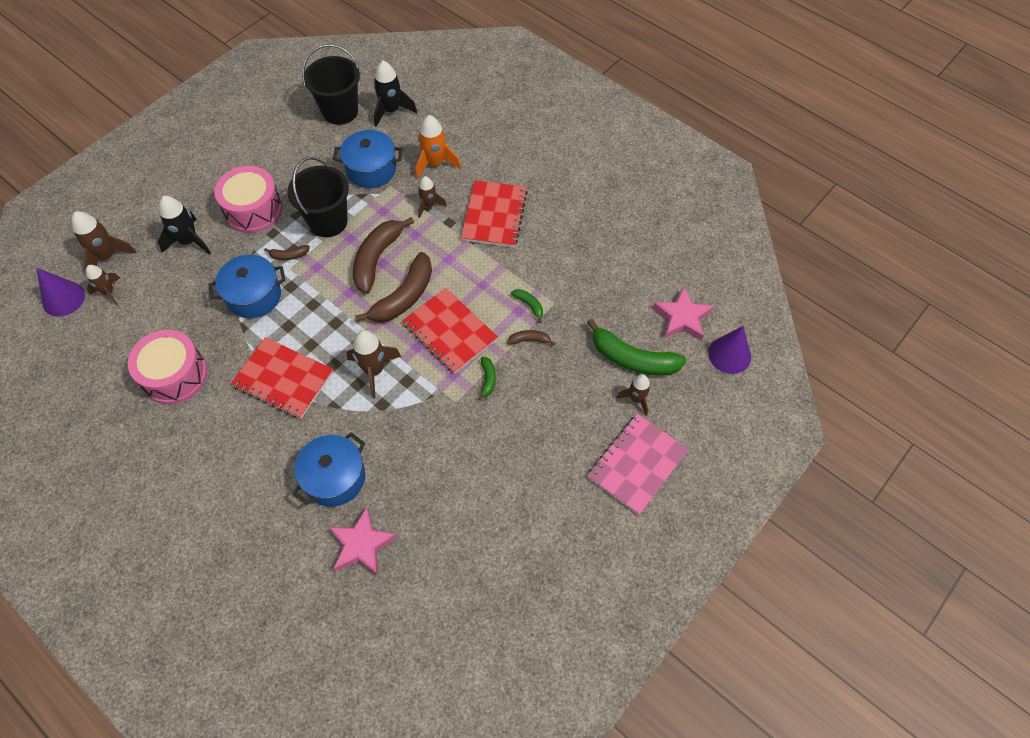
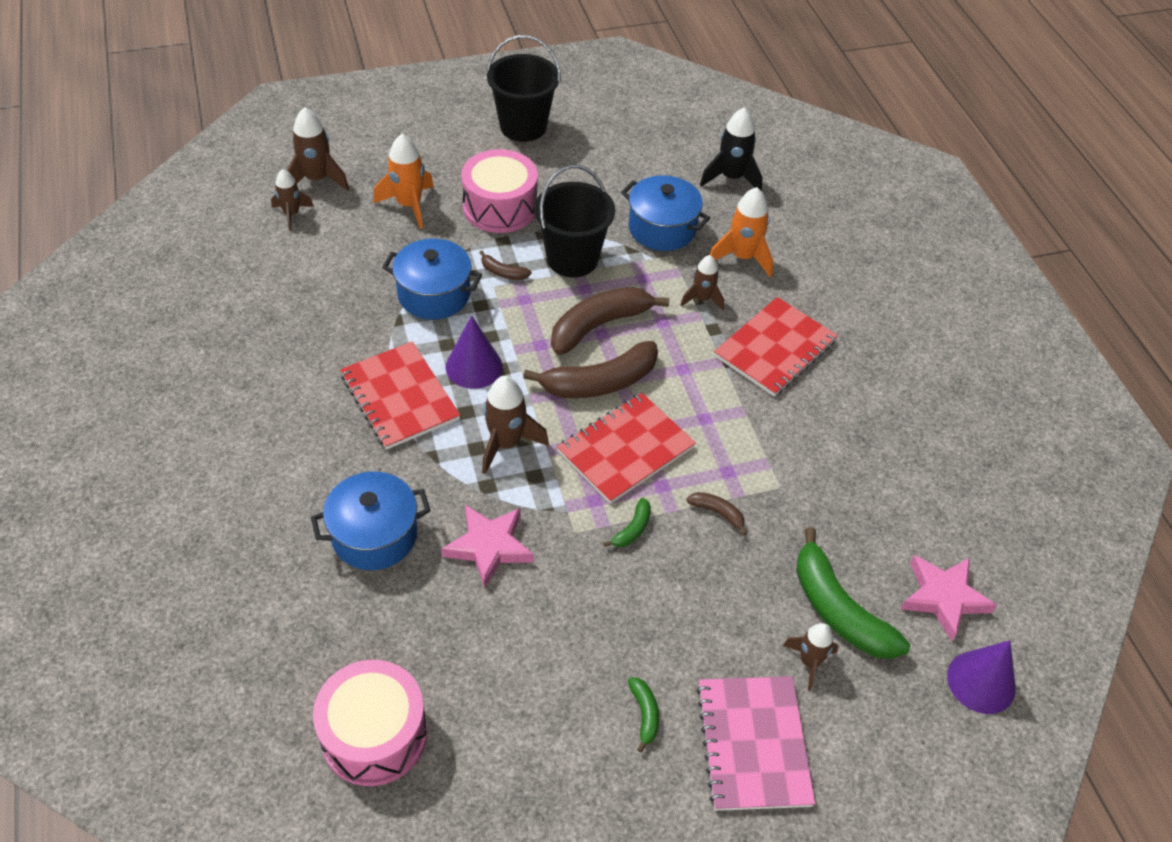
camera: 30 degrees right, 10 degrees down
(63, 299) = (244, 198): purple cone -> purple cone (474, 366)
(175, 375) = (292, 331): pink drum -> pink drum (374, 735)
(189, 241) = (409, 205): black rocket -> orange rocket
(340, 111) = (671, 152): black bucket -> black bucket (523, 126)
(361, 544) = (348, 627): pink star -> pink star (489, 547)
(450, 332) = (626, 450): red notebook -> red notebook turned 60 degrees clockwise
(529, 305) = (746, 472): green banana -> green banana (644, 714)
(637, 464) = (753, 744): pink notebook -> pink notebook turned 75 degrees counterclockwise

